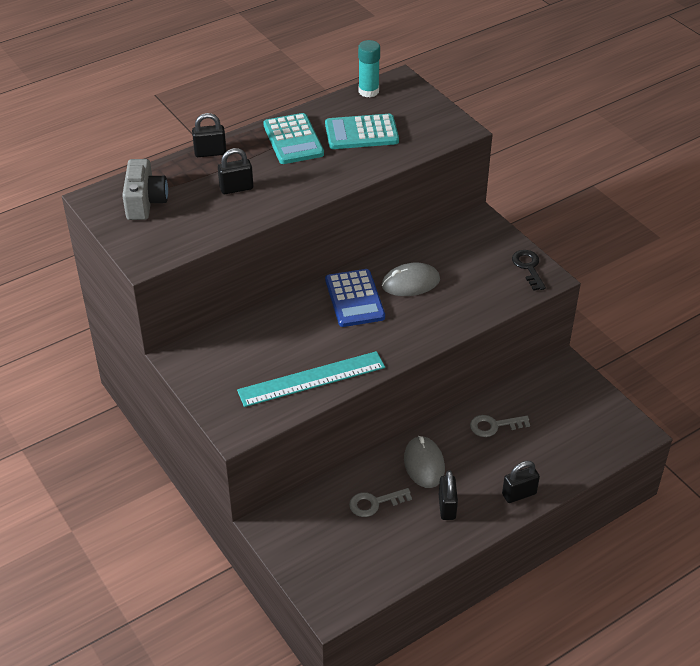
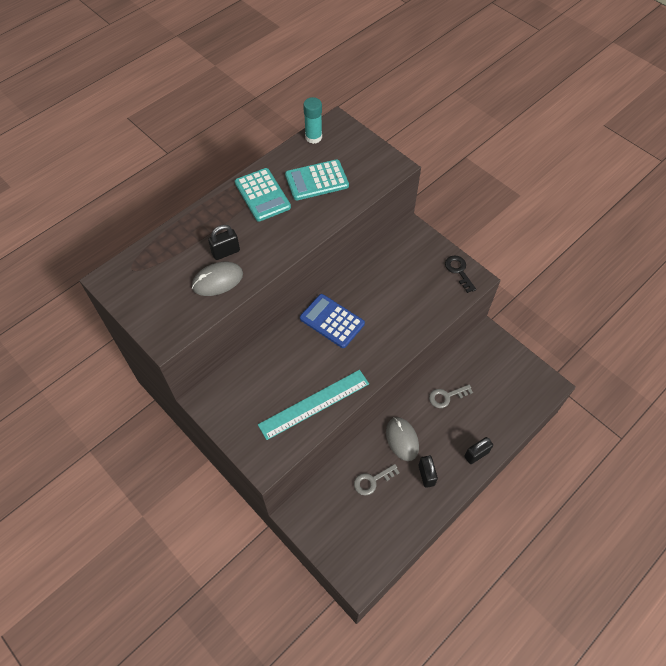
camera: 10 degrees left, 15 degrees up
(145, 202) = (152, 277): grey camera -> none
(210, 153) = (196, 218): black padlock -> none
(354, 299) = (332, 321): blue calculator -> blue calculator turned 150 degrees clockwise
(410, 283) = (372, 299): grey mouse -> grey mouse (217, 280)

